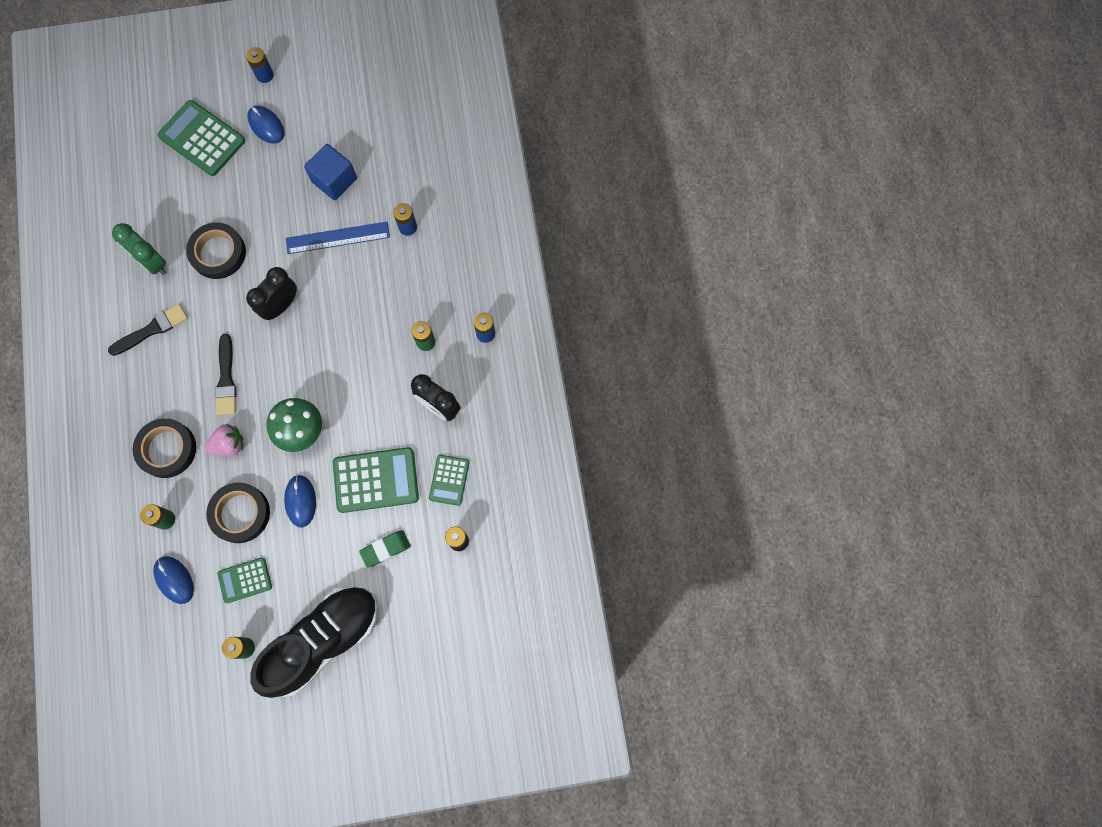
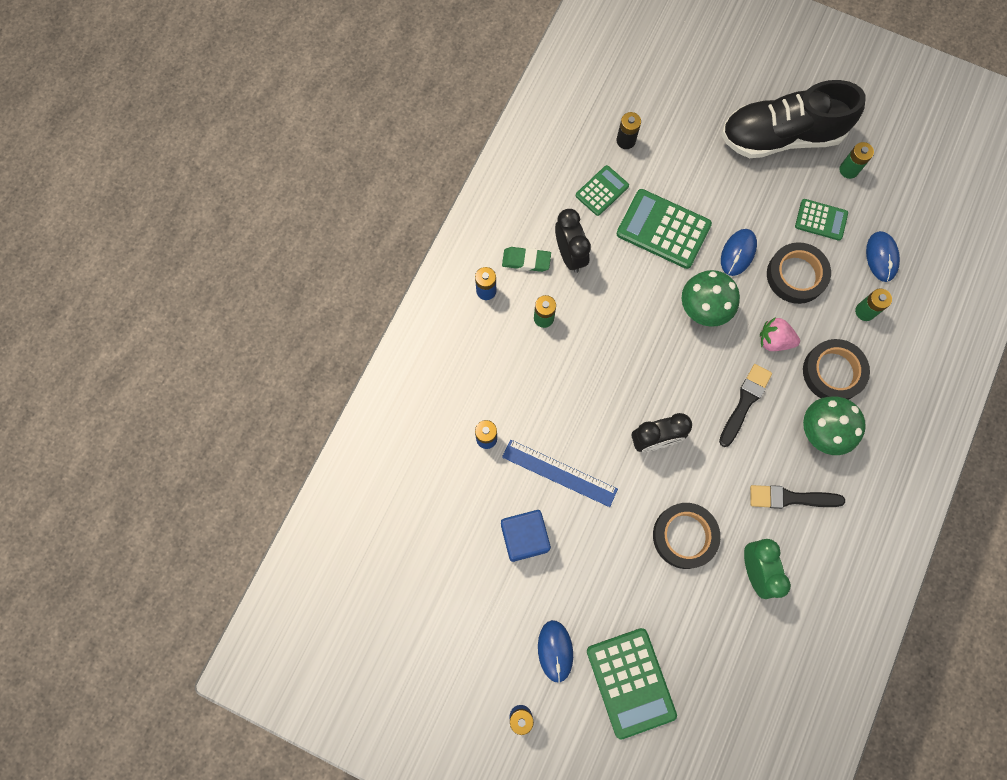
camera: 145 degrees left, 0 degrees up
(153, 394) = (821, 432): none -> green mushroom
(385, 549) = (689, 171): green eraser -> green eraser (526, 261)

